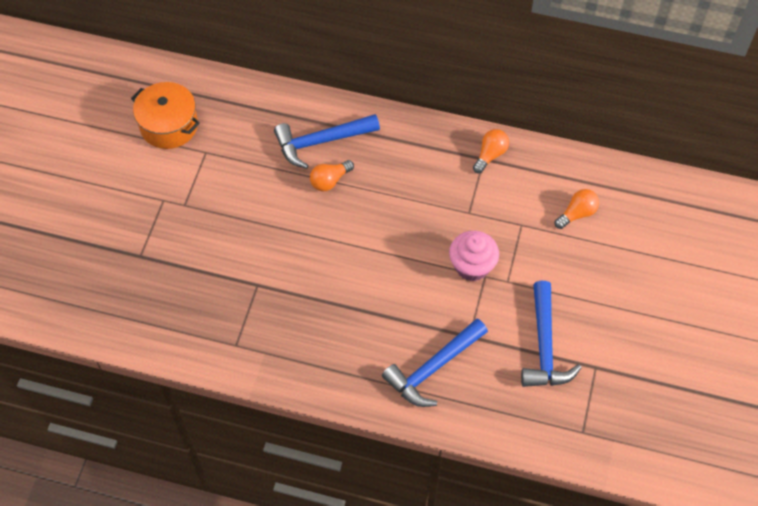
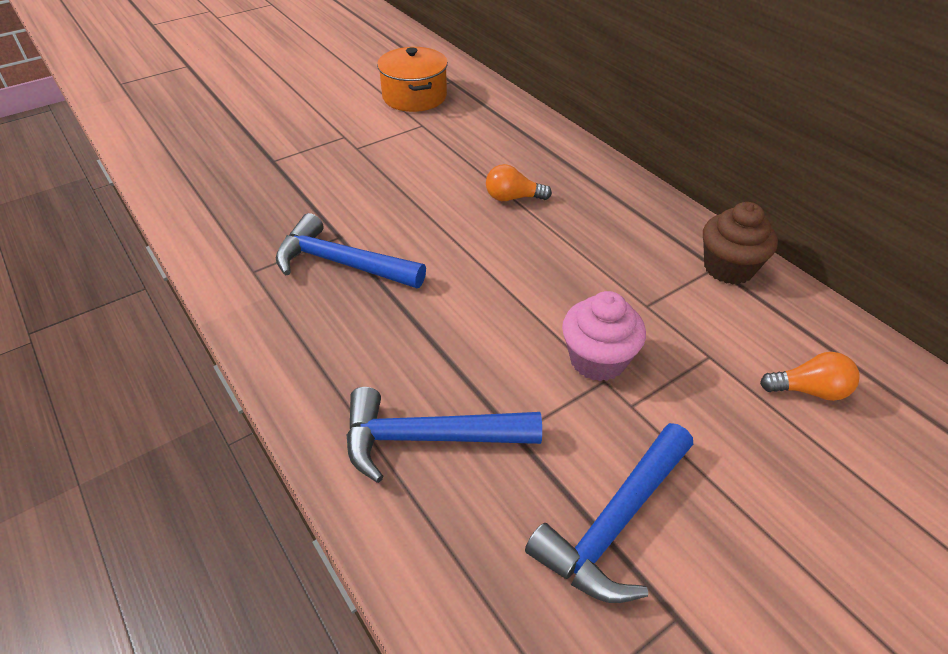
camera: 40 degrees right, 15 degrees down
(321, 141) = (539, 167): blue hammer -> blue hammer (342, 263)
(490, 155) = (728, 268): orange light bulb -> brown cupcake

